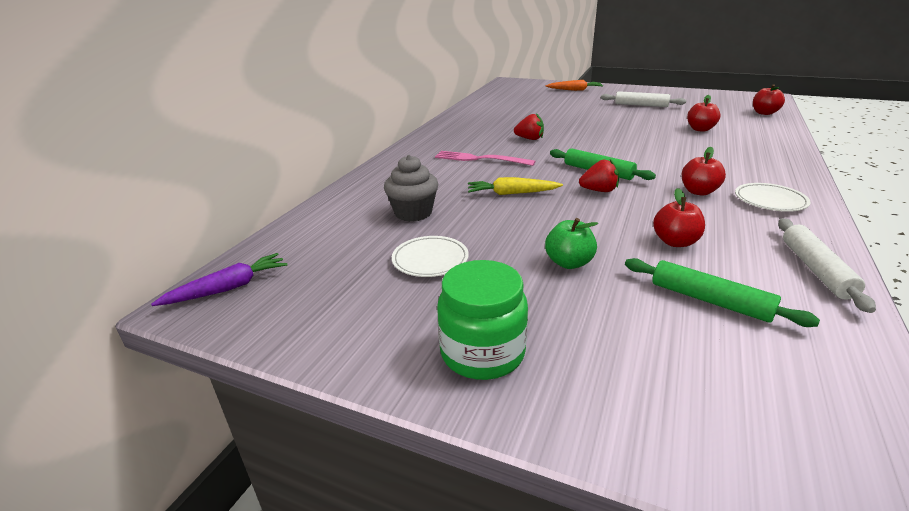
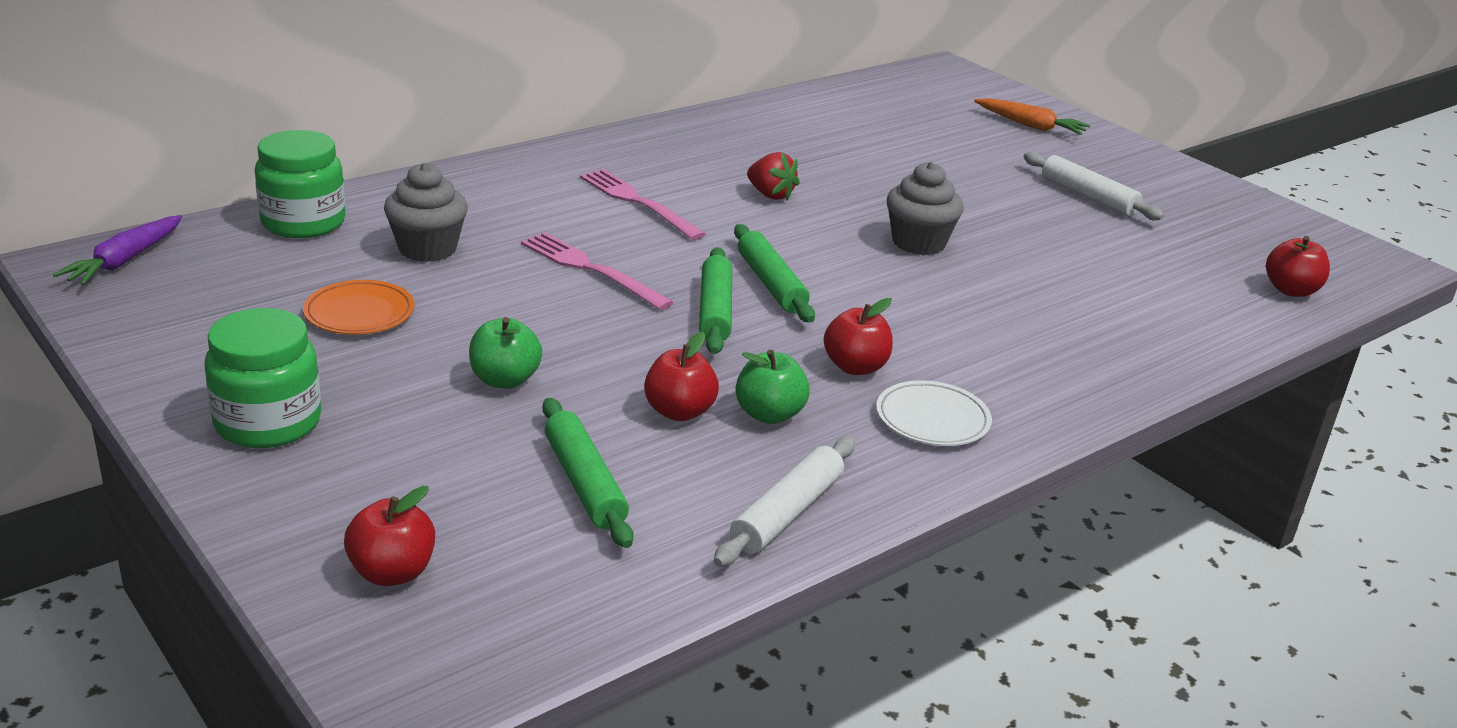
camera: 25 degrees right, 0 degrees up
(228, 288) = (124, 261): purple carrot -> purple carrot turned 120 degrees clockwise
(320, 224) = (303, 223): none -> green jar
(430, 260) = (359, 313): white plate -> orange plate
(512, 193) = (591, 270): yellow carrot -> pink fork
(599, 191) = (715, 311): red strawberry -> green rolling pin
(620, 137) = (918, 243): none -> grey cupcake
(700, 129) = (1091, 277): red apple -> red apple (392, 572)
(711, 226) = (769, 414): none -> green apple

